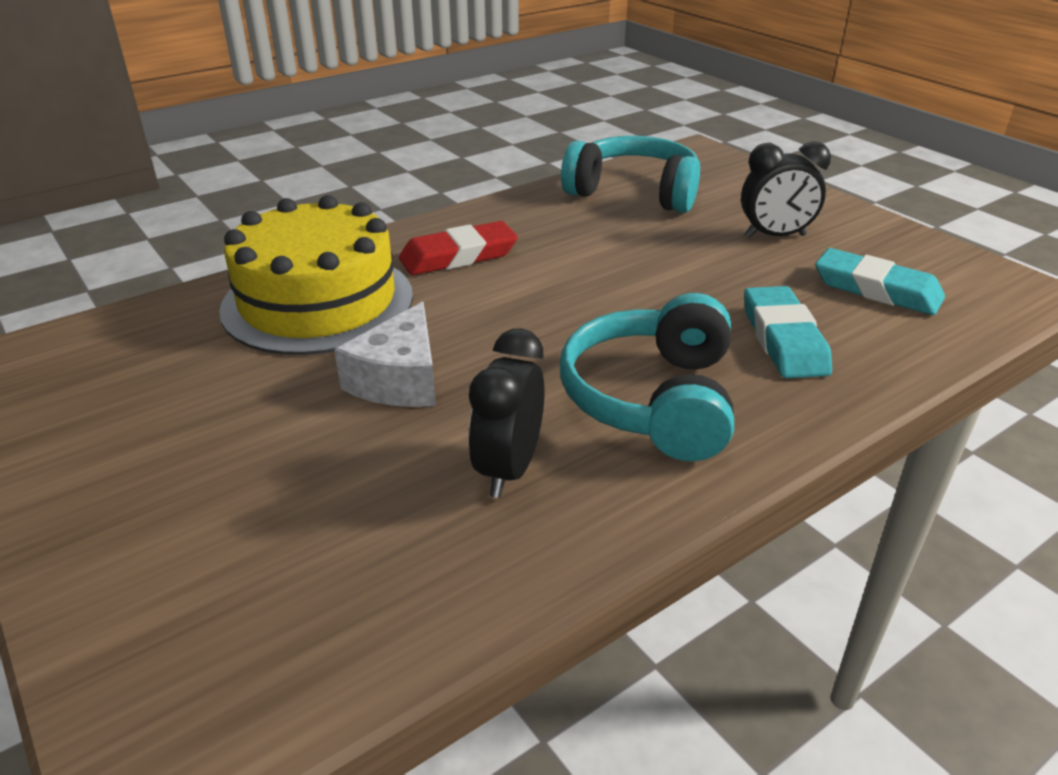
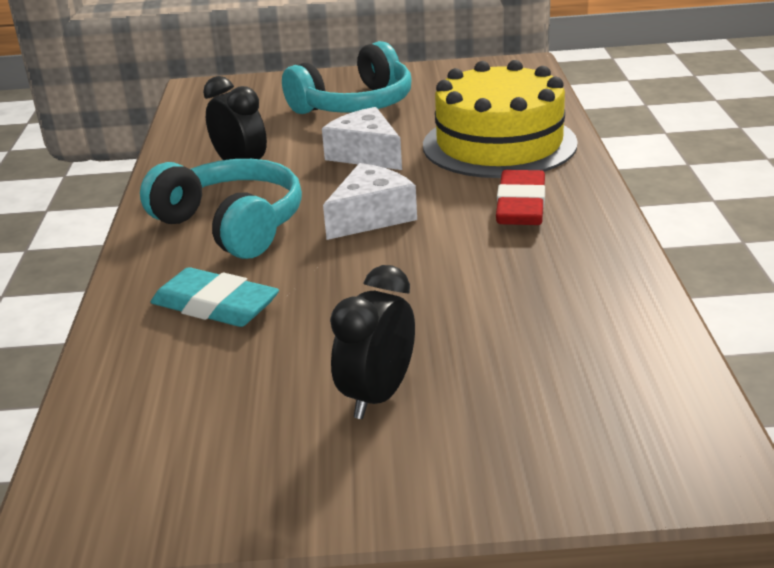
camera: 125 degrees right, 5 degrees down
(549, 321) = (371, 217): none -> white cheese
(634, 192) = (589, 345): turquoise headphones -> turquoise headphones (355, 105)
(876, 289) = (206, 402): turquoise eraser -> none

